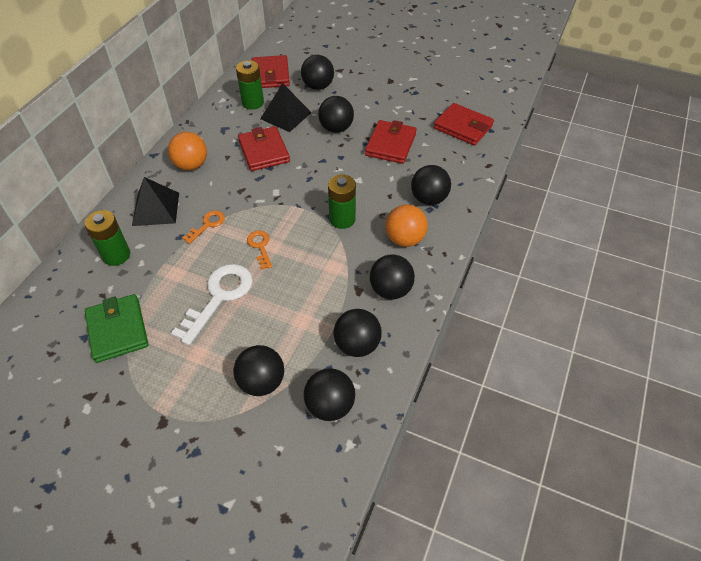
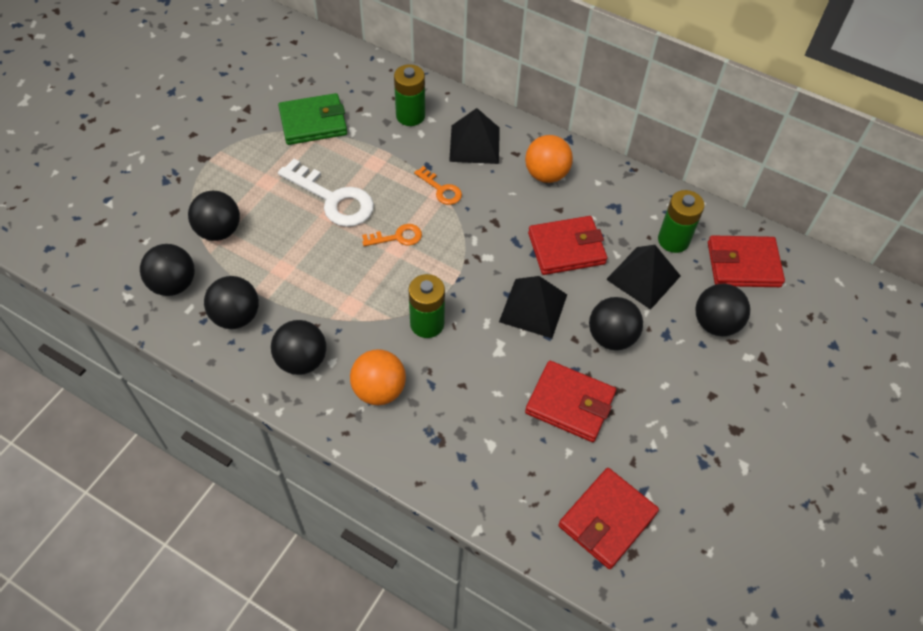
camera: 95 degrees right, 5 degrees up
(318, 165) = (533, 308): none -> black pyramid
(429, 199) = (448, 433): black ball -> none

